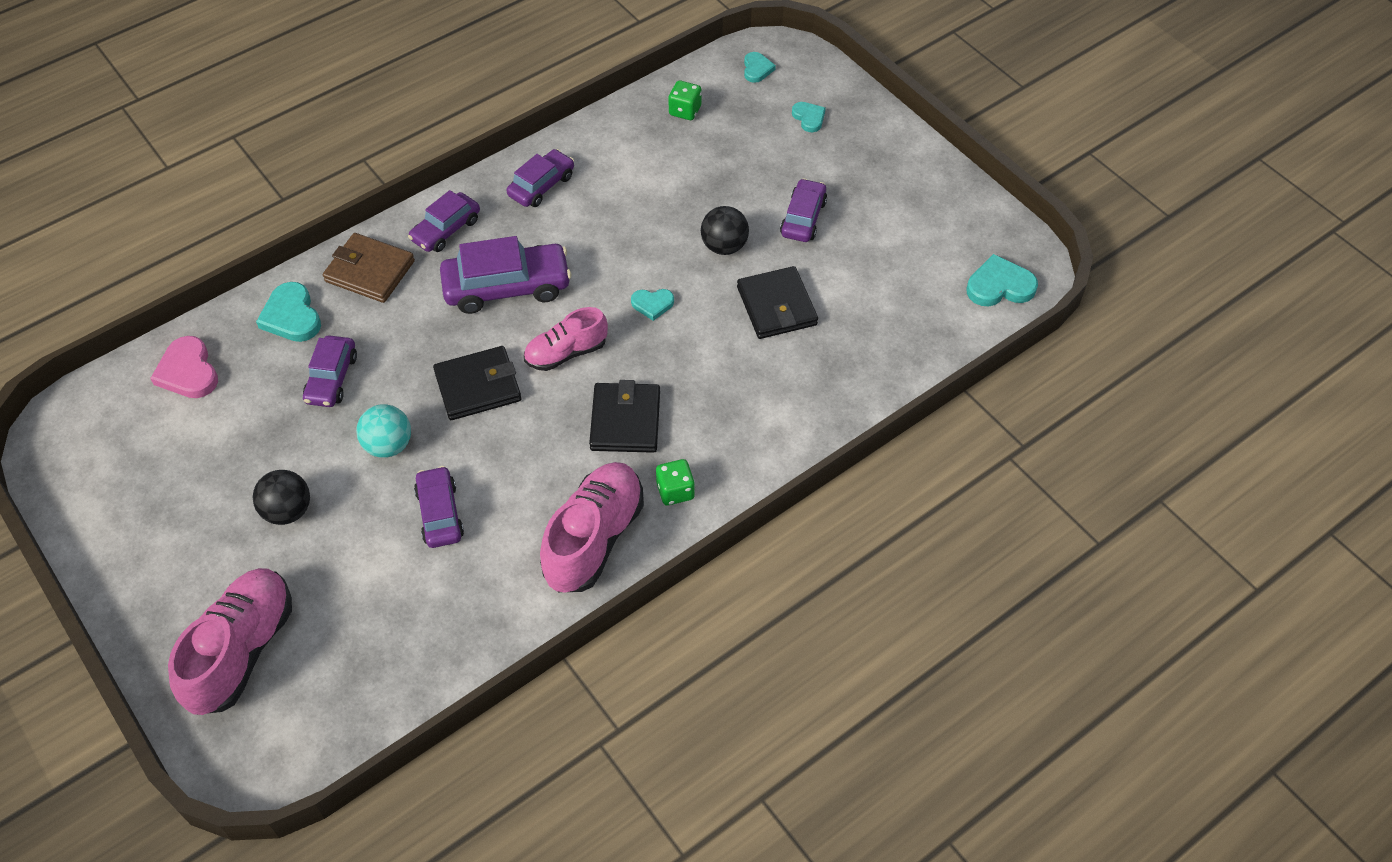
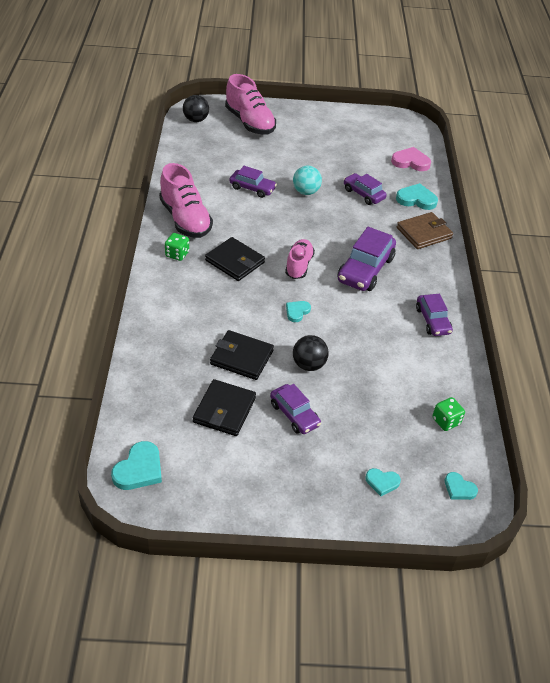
camera: 125 degrees right, 10 degrees down
(288, 511) = (302, 155): black ball -> black ball (196, 120)
(446, 230) = (430, 270): purple car -> none
(478, 386) = (310, 230): black wallet -> black wallet (224, 410)

